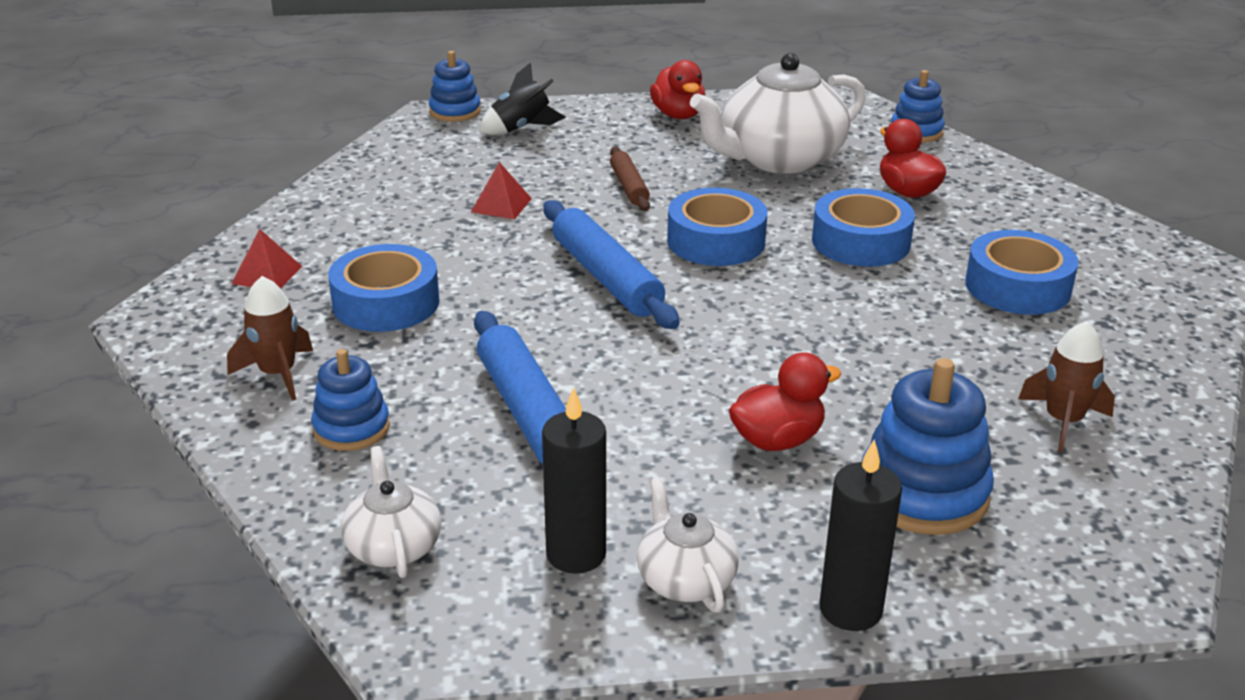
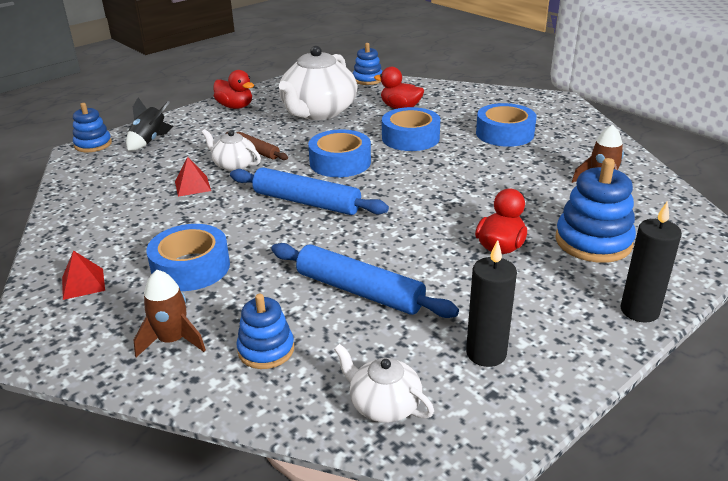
camera: 35 degrees left, 0 degrees up
(685, 579) = (553, 337): white teapot -> white teapot (234, 165)

